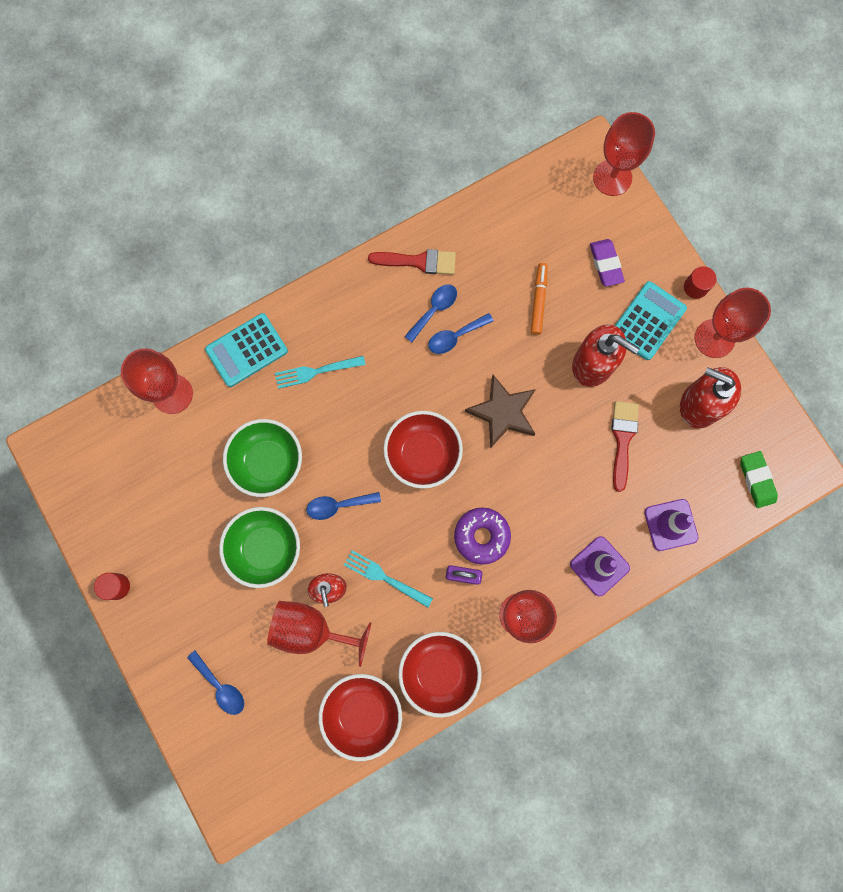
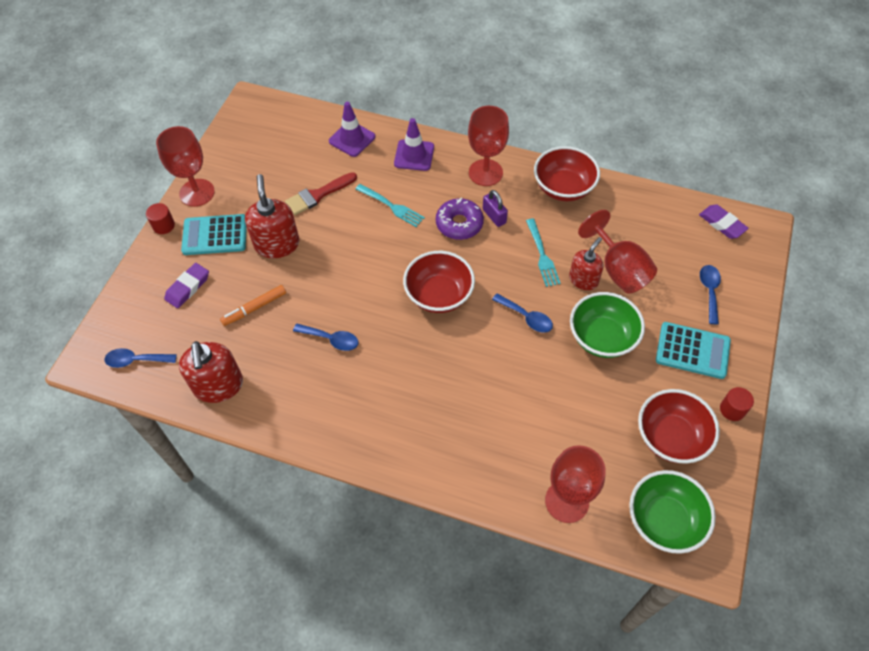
camera: 130 degrees left, 20 degrees down
(247, 350) = (478, 476): turquoise calculator -> turquoise calculator (692, 350)
(268, 462) = (545, 386): green bowl -> green bowl (664, 520)
(270, 779) = (722, 224): none -> purple eraser
(317, 371) = (445, 410): turquoise fork -> turquoise fork (391, 206)
(362, 712) = (631, 207): red bowl -> red bowl (671, 437)
(418, 261) = (289, 411): red brush -> none
(434, 310) = (322, 369): blue spoon -> blue spoon (136, 360)
(503, 412) = (362, 270): brown star -> none
(612, 178) = (104, 332): red goblet -> none
(699, 405) = (255, 172): red soap dispenser -> red soap dispenser (218, 386)
(756, 480) = (281, 118): green eraser -> none

